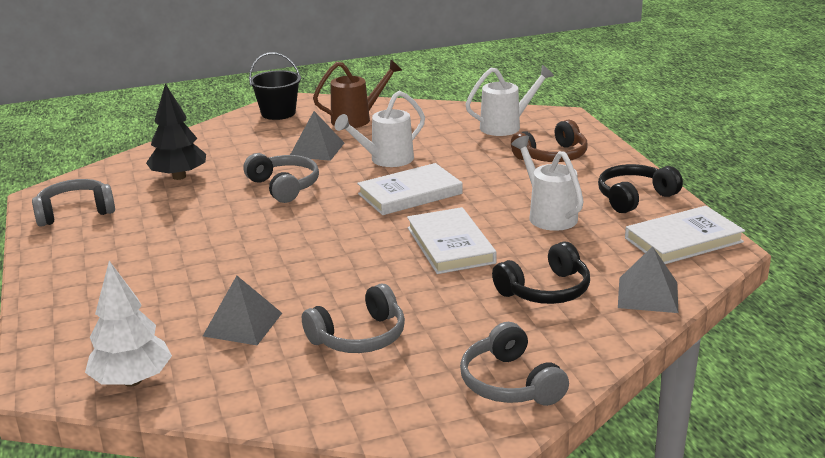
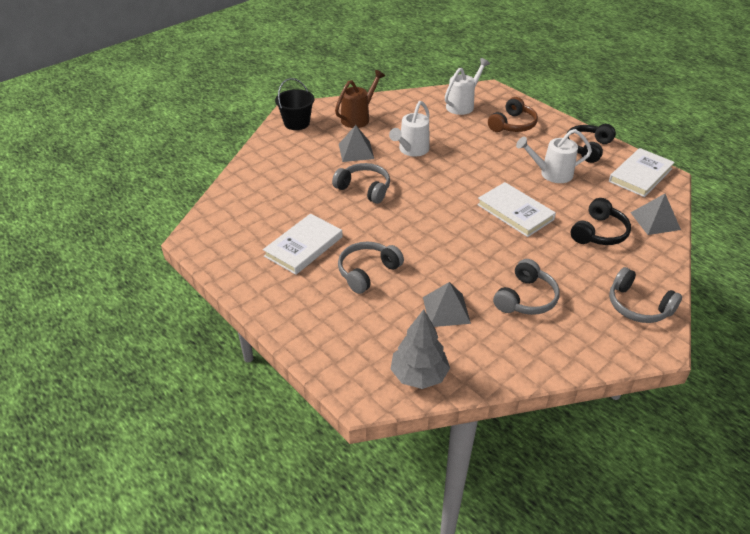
camera: 25 degrees left, 15 degrees up
(75, 212) = (234, 248): grey headphones -> grey headphones (367, 272)
(132, 380) = (419, 375): white tree -> grey tree
(179, 176) = (280, 197): black tree -> none
(410, 194) = (453, 176): white book -> white book (303, 246)
(548, 215) = (551, 174): white watering can -> white watering can turned 45 degrees counterclockwise

